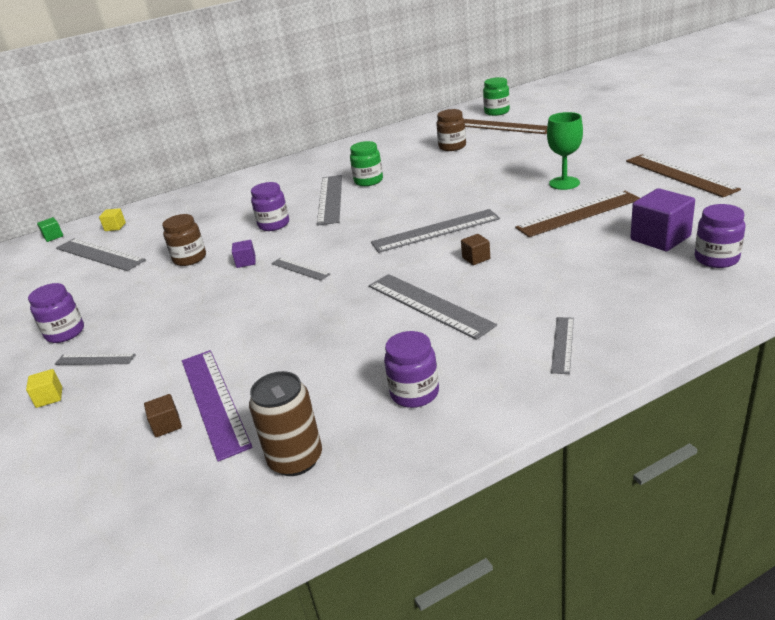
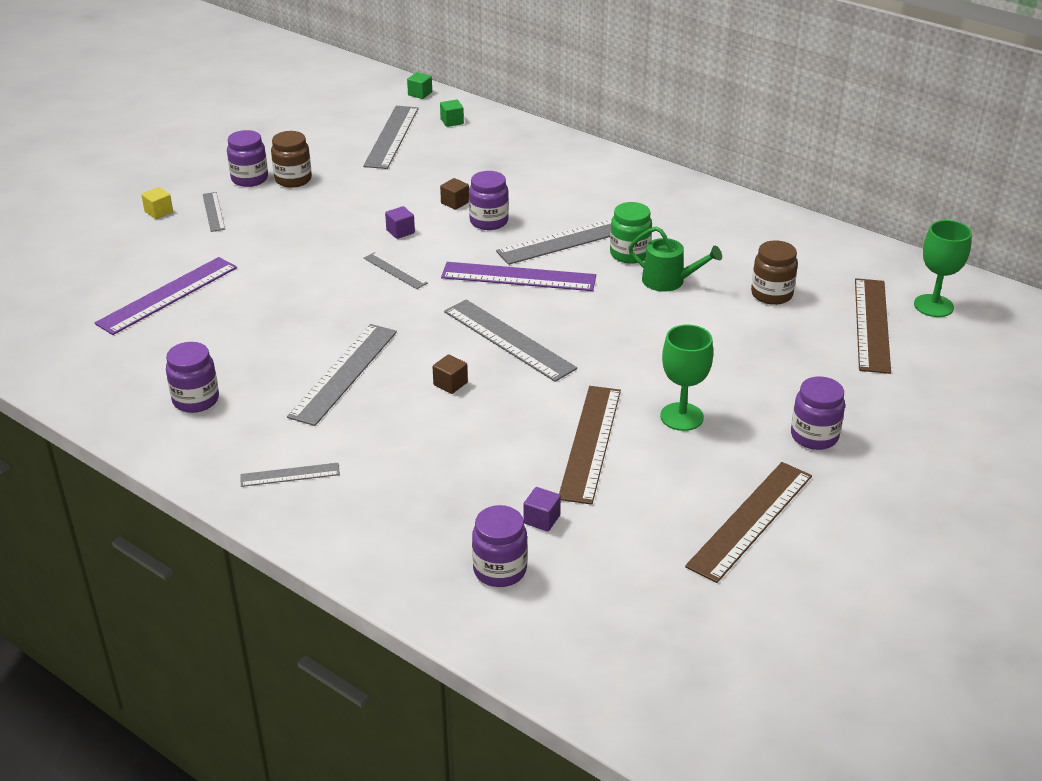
camera: 60 degrees right, 5 degrees up
(115, 227) = (452, 121): yellow cube -> green cube
(167, 425) = (133, 283): brown cube -> brown cube (455, 203)
(190, 258) = (398, 194): brown jar -> brown jar (293, 179)
(296, 459) = (102, 361): brown can -> none
(300, 269) = (395, 270): grey ruler -> grey ruler turned 60 degrees counterclockwise
(359, 220) = (518, 277): none -> purple ruler
(411, 172) = (668, 281): none -> green watering can
(497, 112) = (933, 306): green jar -> green goblet
(578, 213) = (590, 443): brown ruler -> brown ruler turned 60 degrees clockwise
(603, 151) = (814, 436): none -> purple jar
(660, 238) = (542, 519): purple cube -> purple cube, size x0.51

